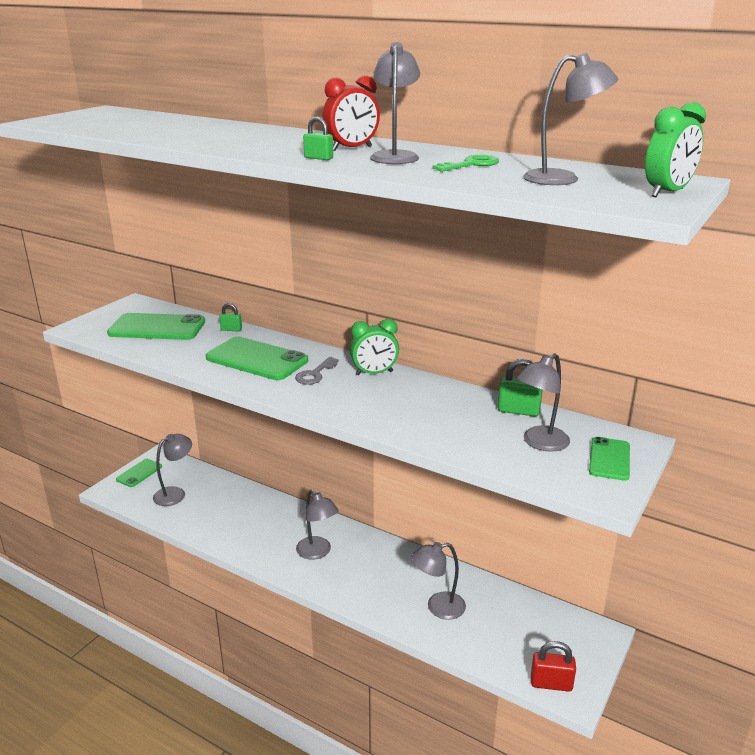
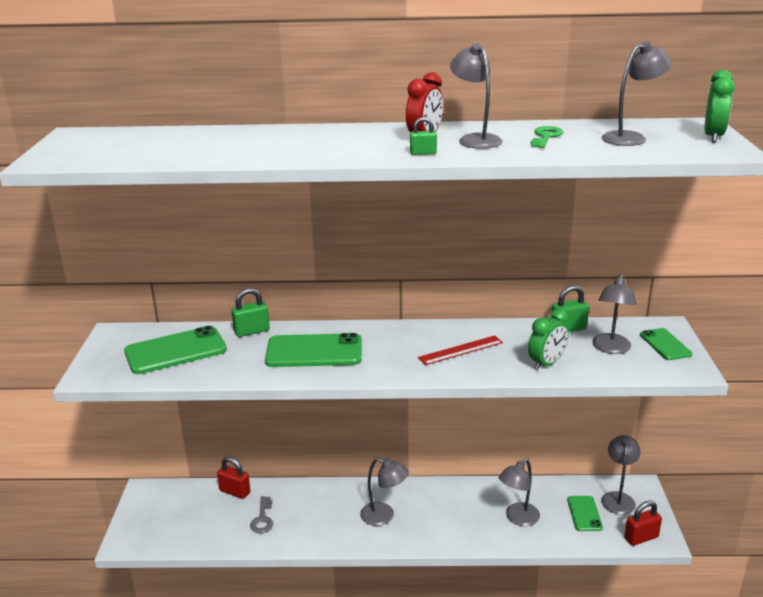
camera: 30 degrees left, 0 degrees up
(139, 473) = (140, 514): green phone -> green phone (584, 513)
(175, 493) = (199, 518): grey lamp -> grey lamp (618, 498)
(220, 483) = (235, 492): none -> red padlock
(231, 329) = (252, 331): green padlock -> green padlock, size x1.64
(315, 374) = (382, 349): grey key -> grey key (262, 519)
(374, 373) = (428, 332): green clock -> green clock (546, 363)
(383, 397) = (460, 350): none -> red ruler

